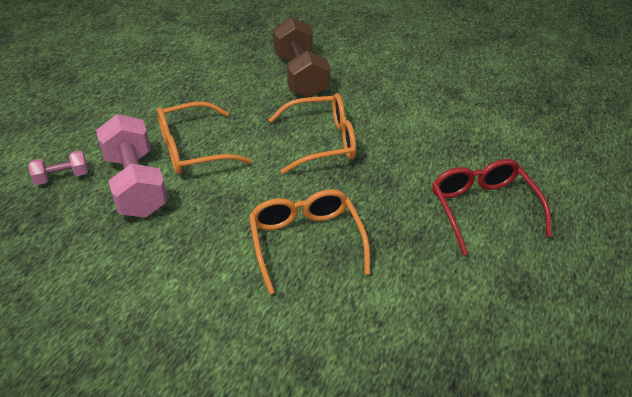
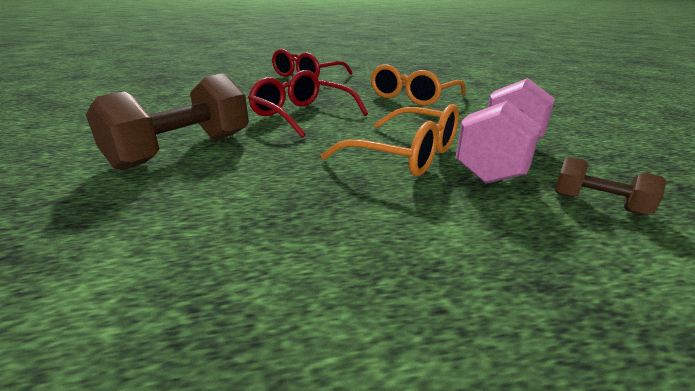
camera: 125 degrees left, 15 degrees down
(62, 177) = (598, 204): pink dumbbell -> brown dumbbell
(322, 141) = (302, 115): orange glasses -> red glasses

